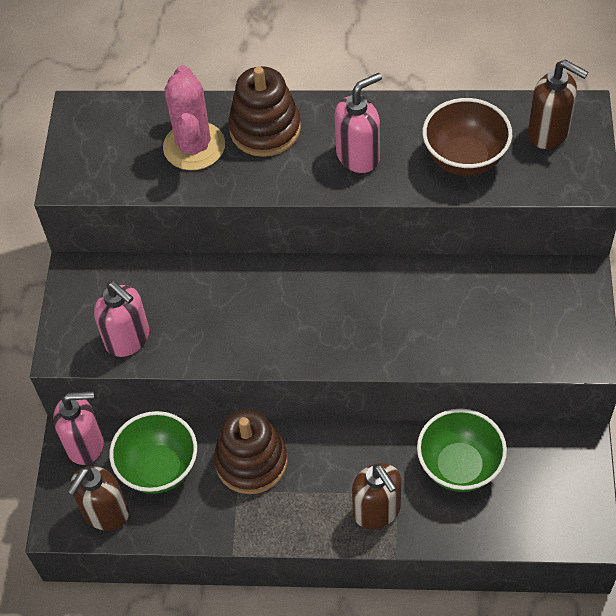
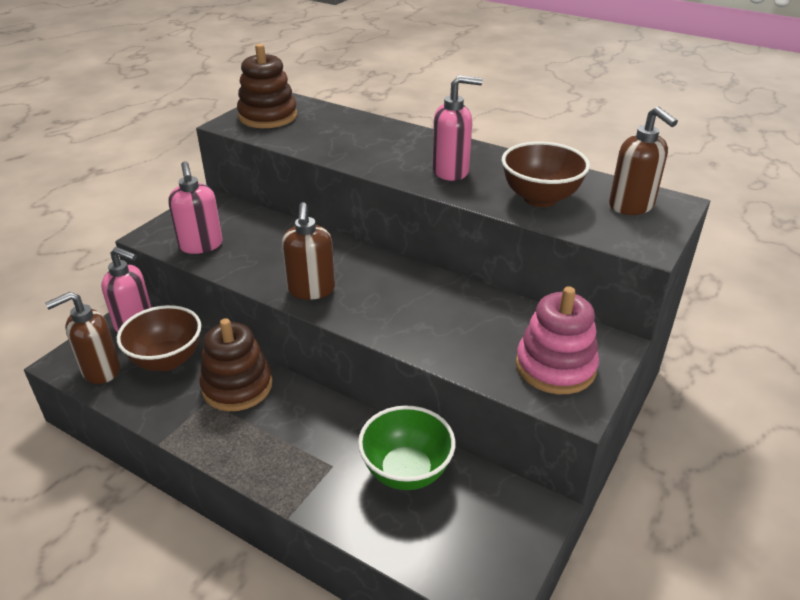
camera: 25 degrees right, 20 degrees down
(159, 468) = (167, 360): green bowl -> brown bowl
(194, 146) = (333, 133): pink cactus -> none
(265, 129) = (393, 139): brown stacking toy -> brown stacking toy (268, 116)
(377, 511) = (304, 471): brown soap dispenser -> brown soap dispenser (311, 290)
(550, 324) = (555, 367): none -> pink stacking toy

